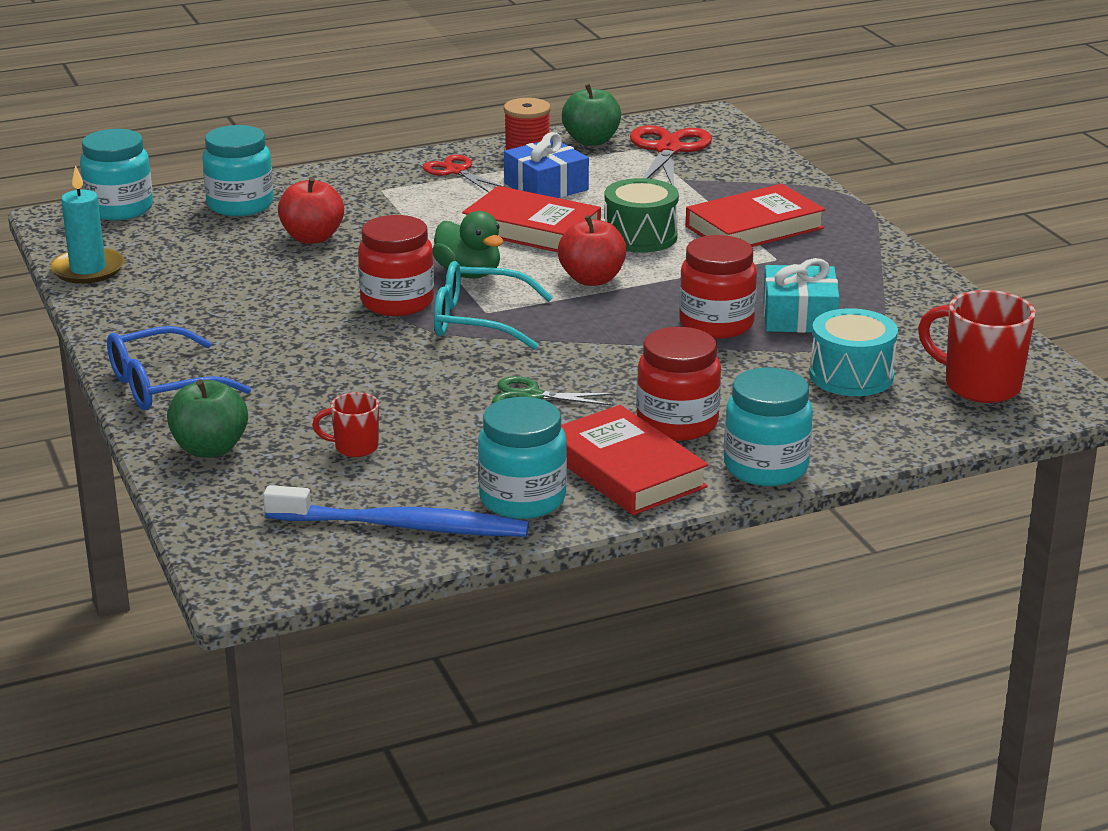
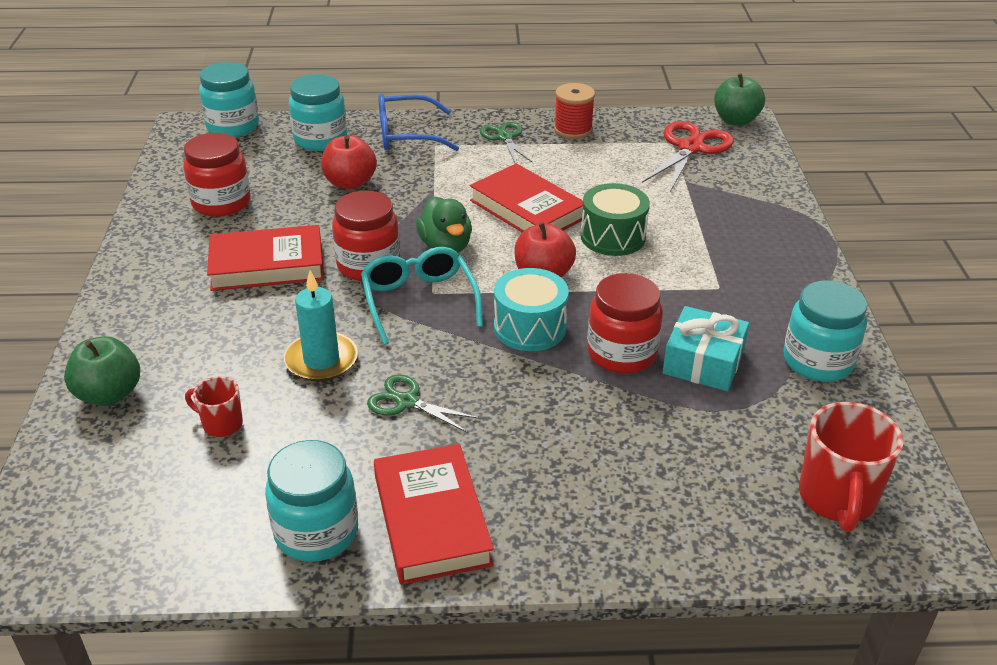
camera: 20 degrees right, 10 degrees up
(88, 269) = (166, 180): turquoise candle -> turquoise candle (321, 360)
(163, 386) = (127, 313): blue glasses -> blue glasses (406, 135)
(403, 526) = (192, 536): blue toothbrush -> none
(456, 171) = (504, 138): red scissors -> green scissors
(478, 321) = (419, 301): turquoise glasses -> turquoise glasses turned 45 degrees clockwise
(546, 186) = (566, 167): blue gift -> none
(591, 141) = (632, 127): green apple -> green apple (736, 120)
(677, 423) = (514, 471): red jar -> red jar (221, 203)
(754, 227) = (718, 247): red book -> red book (267, 265)
(766, 467) = (564, 555): turquoise jar -> turquoise jar (817, 361)
(851, 376) = (713, 451): turquoise drum -> turquoise drum (530, 327)
(979, 386) = (837, 499): red mug -> red mug turned 135 degrees counterclockwise

